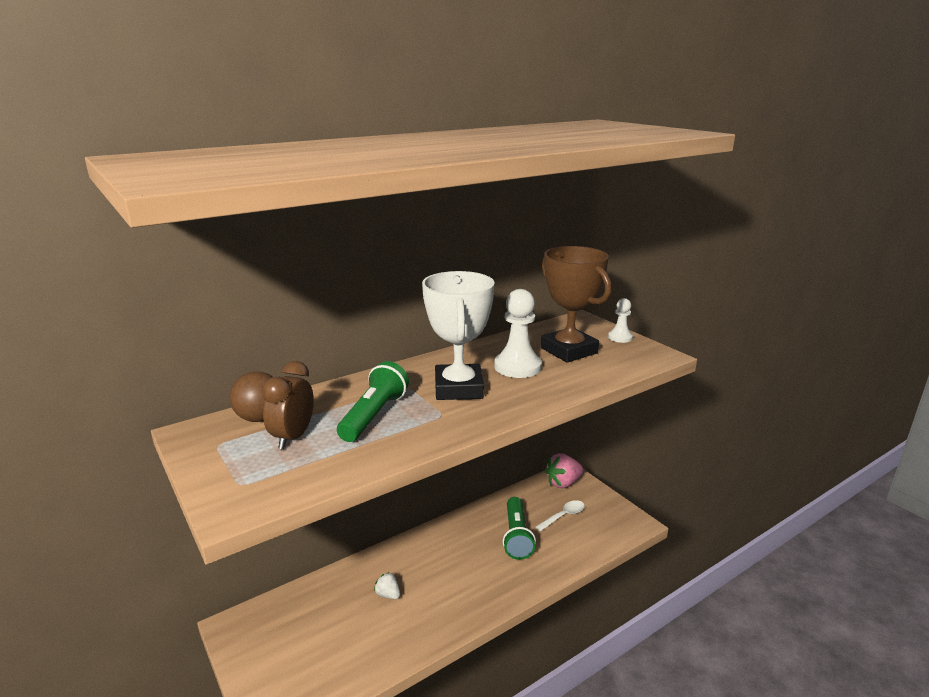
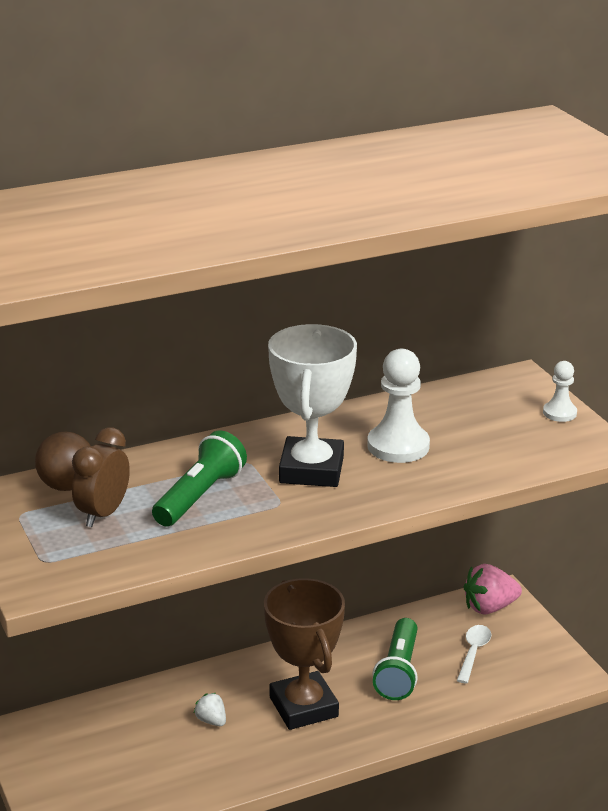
camera: 10 degrees right, 5 degrees up
(563, 516) = (473, 653): white spoon -> white spoon turned 45 degrees counterclockwise
(569, 350) = (477, 427): brown trophy -> brown trophy (303, 707)

